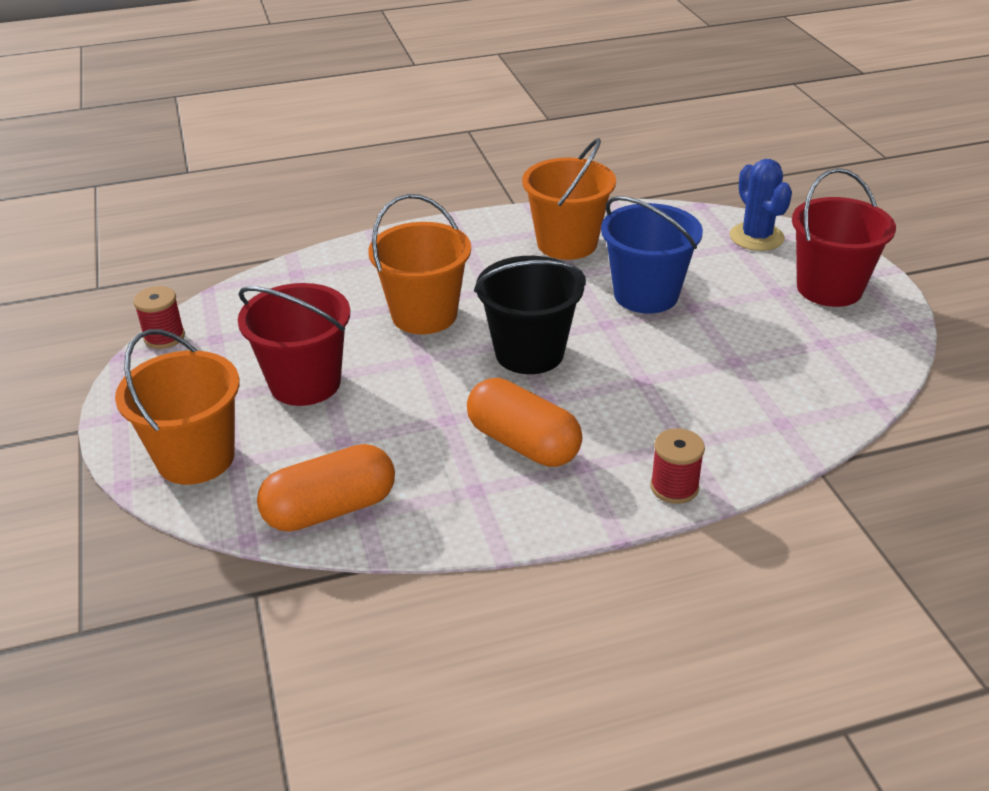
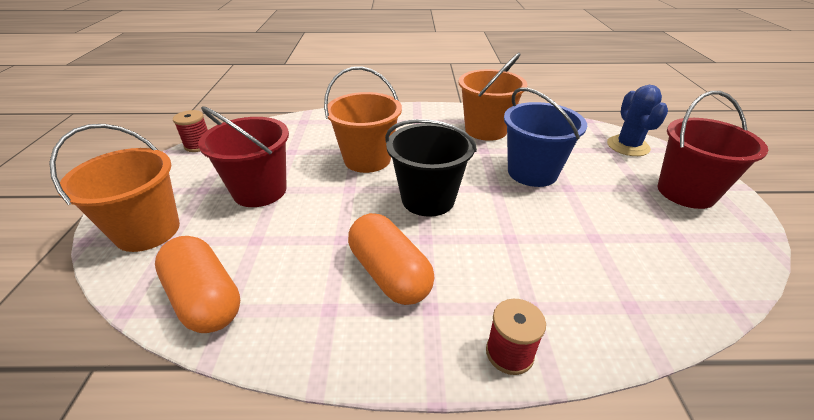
camera: 15 degrees right, 0 degrees up
(330, 509) = (205, 299): orange capsule -> orange capsule turned 60 degrees clockwise

